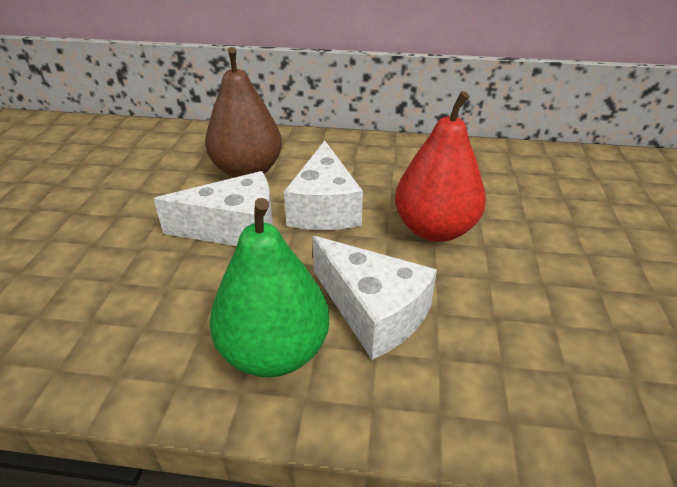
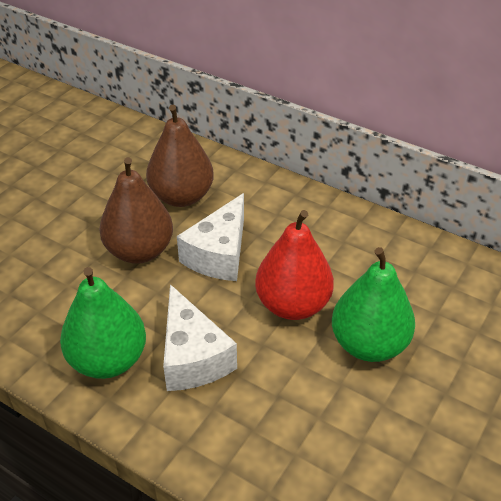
camera: 25 degrees right, 5 degrees up
(235, 229) = (139, 251): white cheese -> brown pear
(534, 240) = (369, 344): none -> green pear

